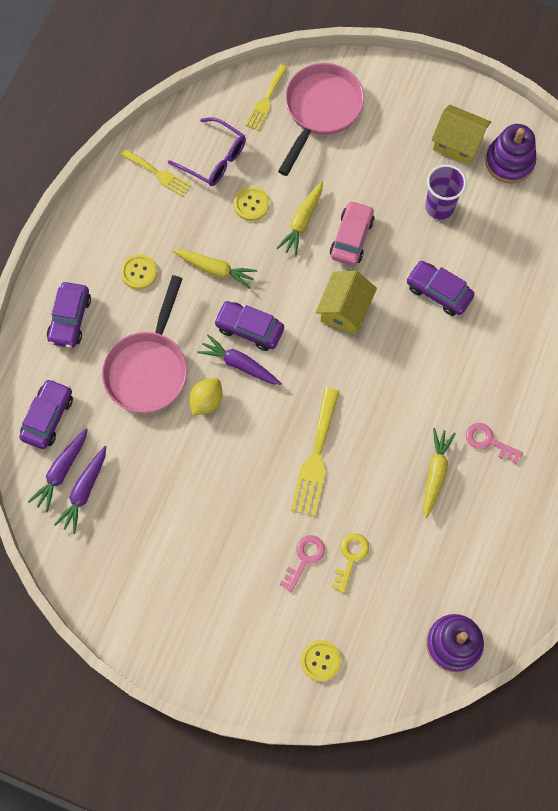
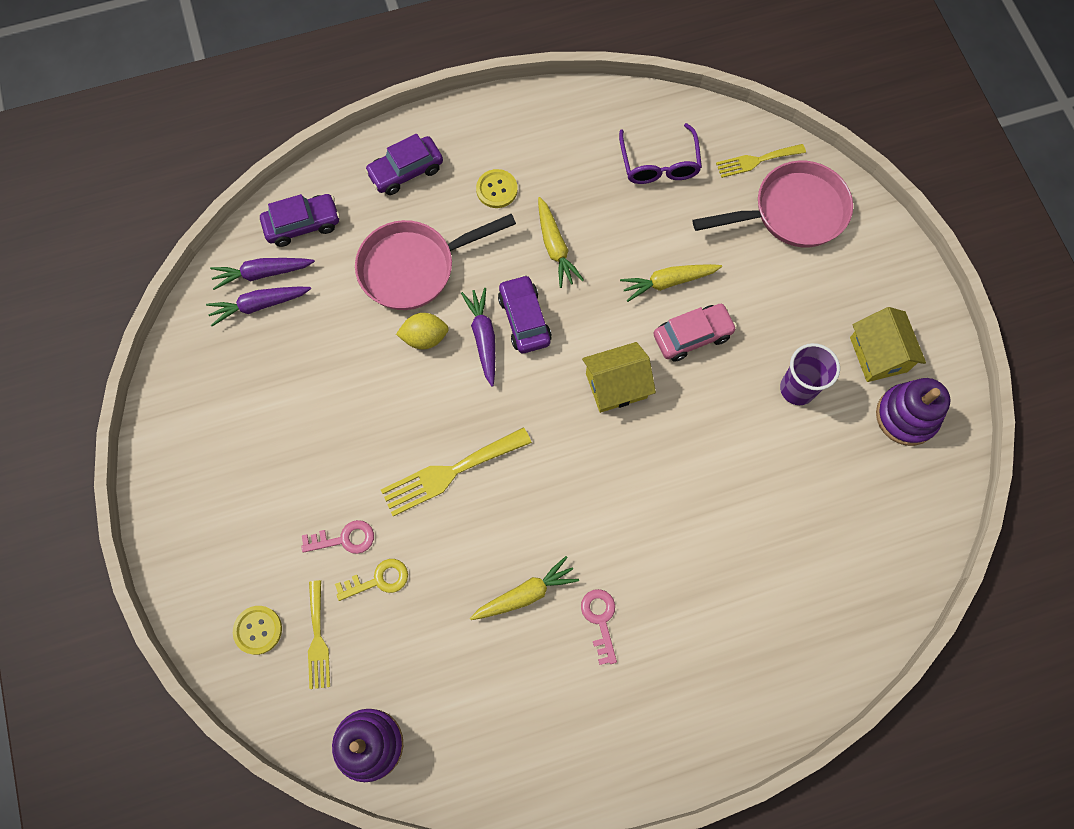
camera: 50 degrees right, 0 degrees up
(158, 174) = (602, 132): yellow fork -> yellow fork (317, 639)
(251, 204) = (645, 227): yellow button -> none
(438, 292) = (710, 455): purple car -> none

